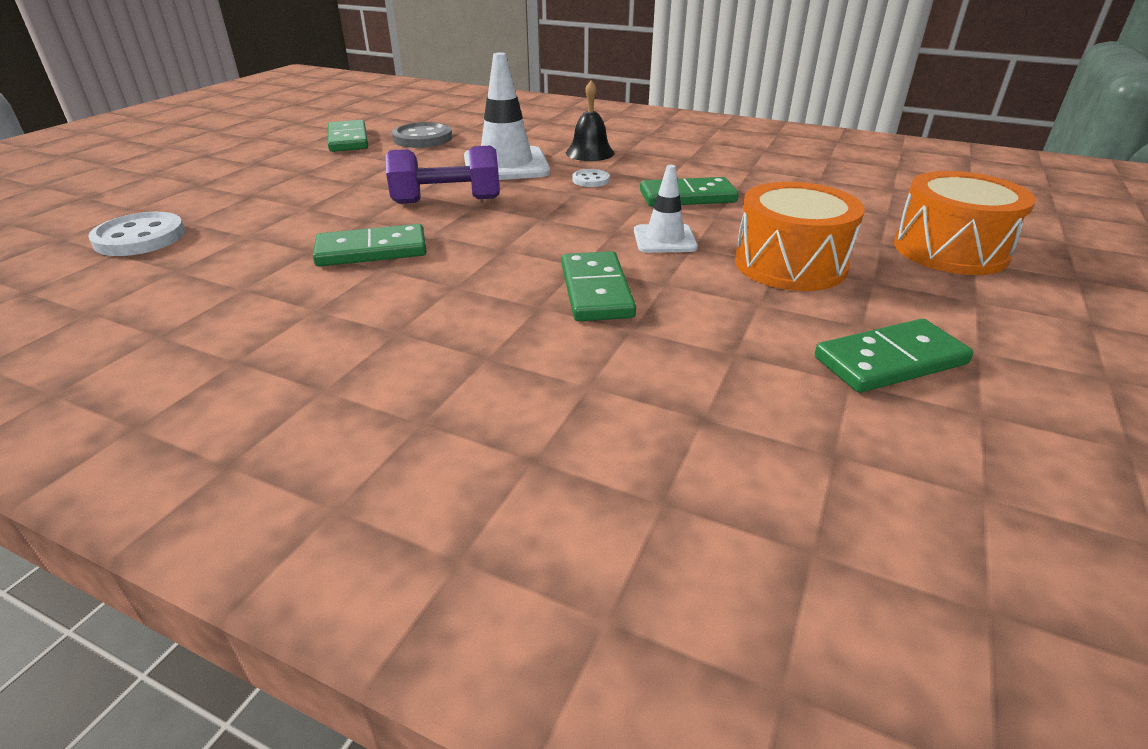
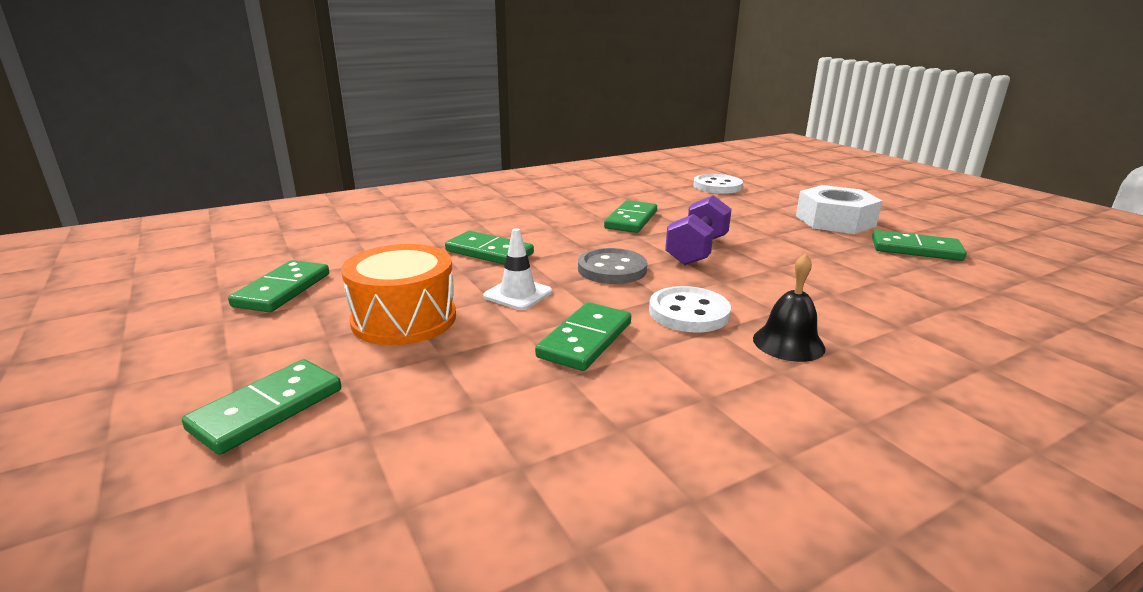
camera: 125 degrees right, 10 degrees down
(279, 167) = (835, 221): none -> white nut
(422, 138) = (907, 277): grey button -> grey button (612, 269)
(506, 165) = (775, 290): white traffic cone -> none
(591, 180) = (689, 312): white button -> white button, size x1.81
(950, 250) = (267, 409): orange drum -> green domino

